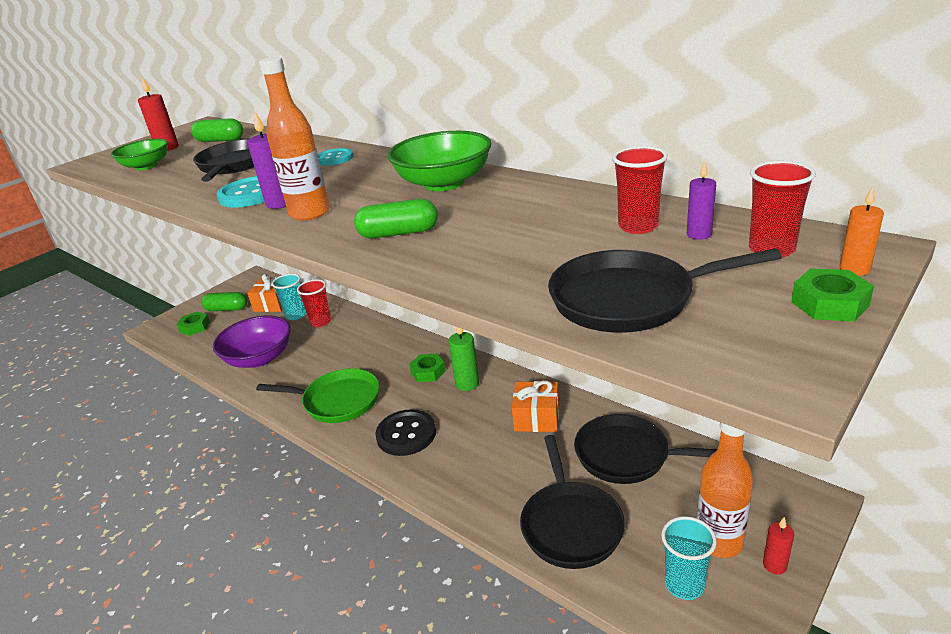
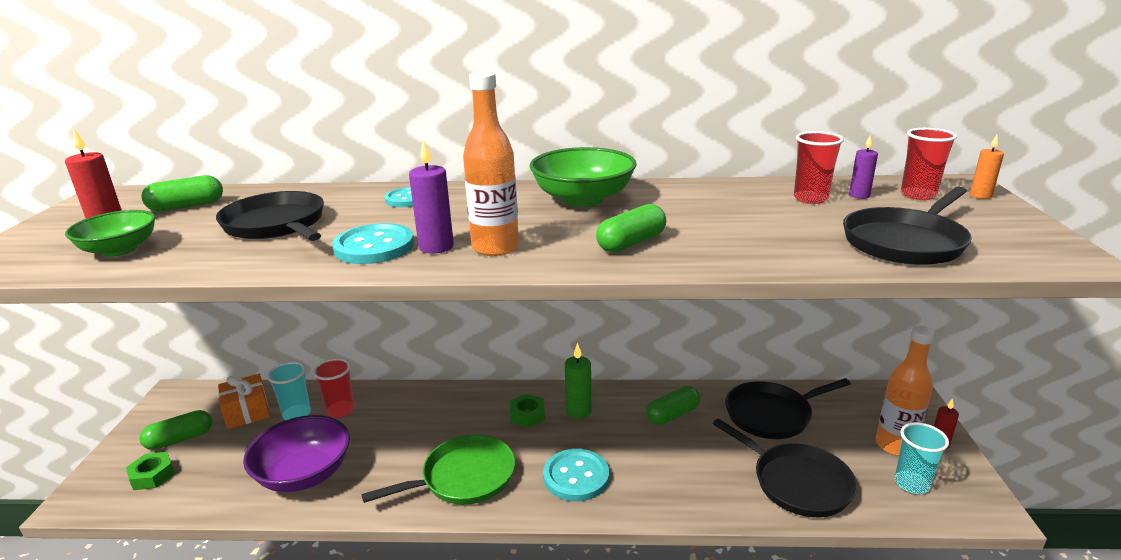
camera: 40 degrees left, 5 degrees down
(406, 434) = (576, 477): black button -> turquoise button
(537, 418) = (672, 415): orange gift -> green capsule
(829, 303) = (1008, 216): green nut -> none

